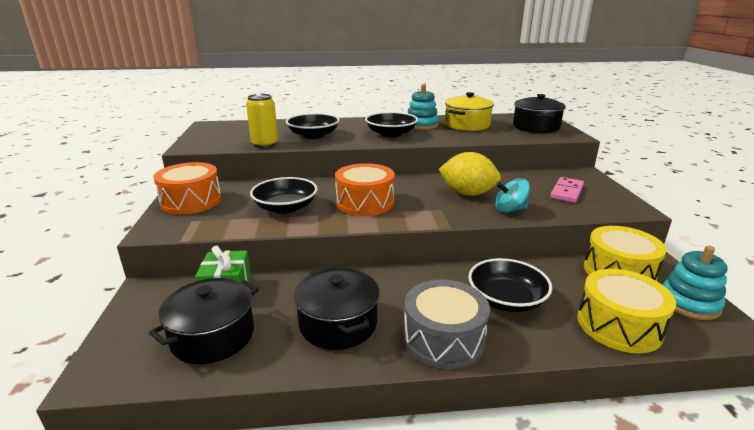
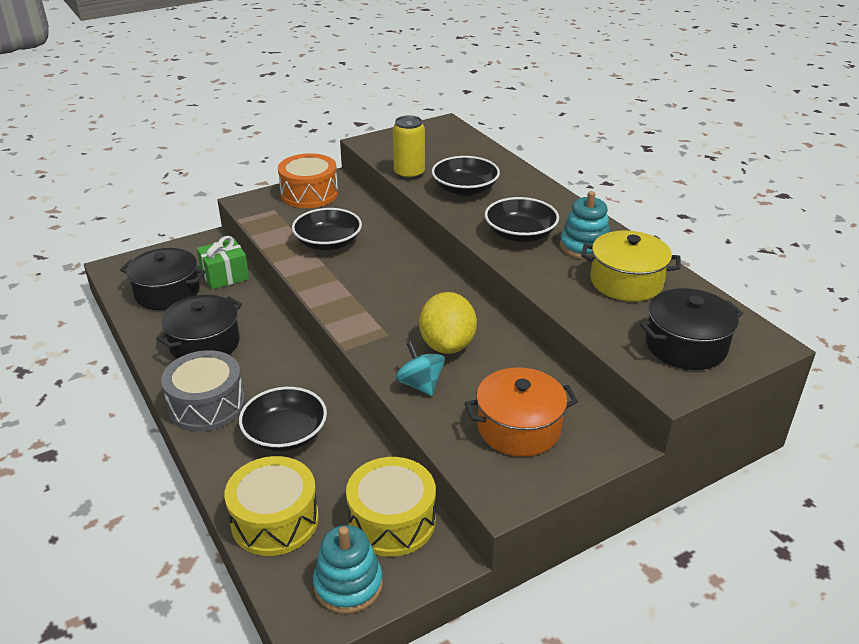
camera: 65 degrees right, 10 degrees up
(365, 202) = (370, 282): orange drum -> none
(566, 192) = (519, 428): pink domino -> orange pot

